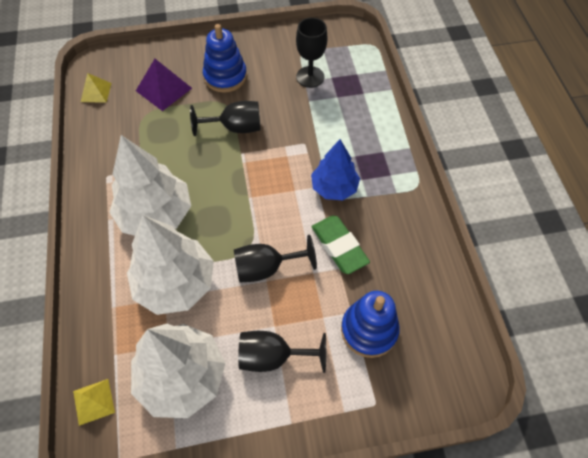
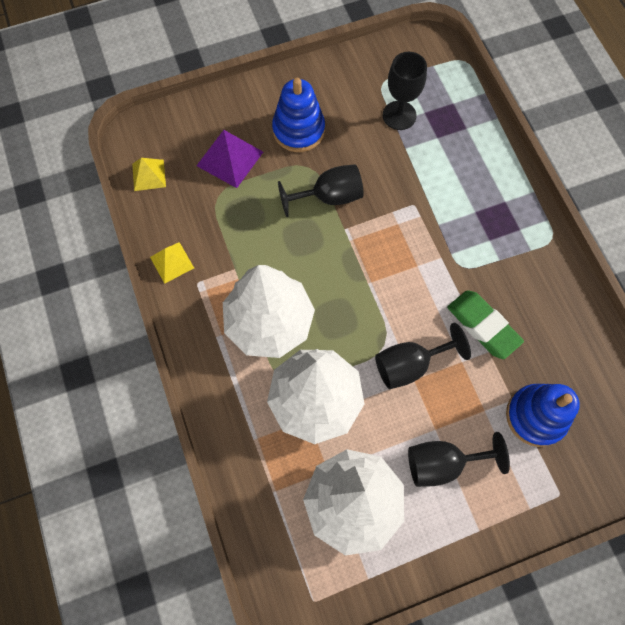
camera: 10 degrees left, 10 degrees up
(94, 401) = (267, 546): yellow pyramid -> yellow pyramid (172, 262)
(334, 188) = (461, 255): blue tree -> none

